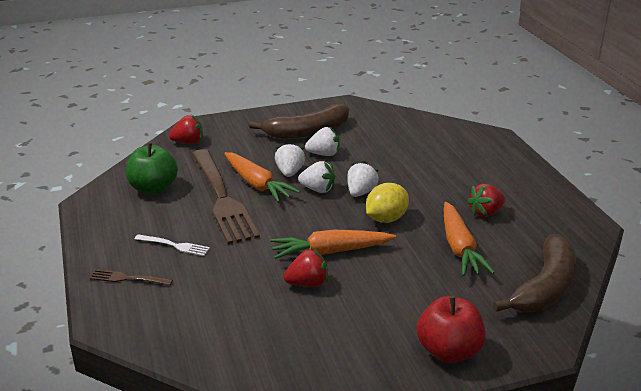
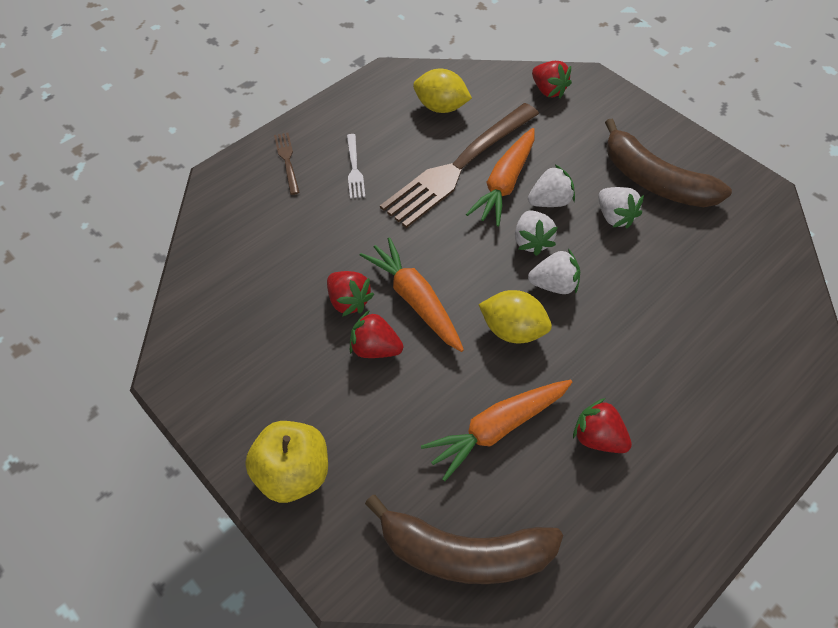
camera: 65 degrees right, 25 degrees up
(153, 188) = (441, 107): green apple -> yellow lemon
(361, 282) = (375, 348): none -> red strawberry
(448, 351) = (293, 473): red apple -> yellow apple

